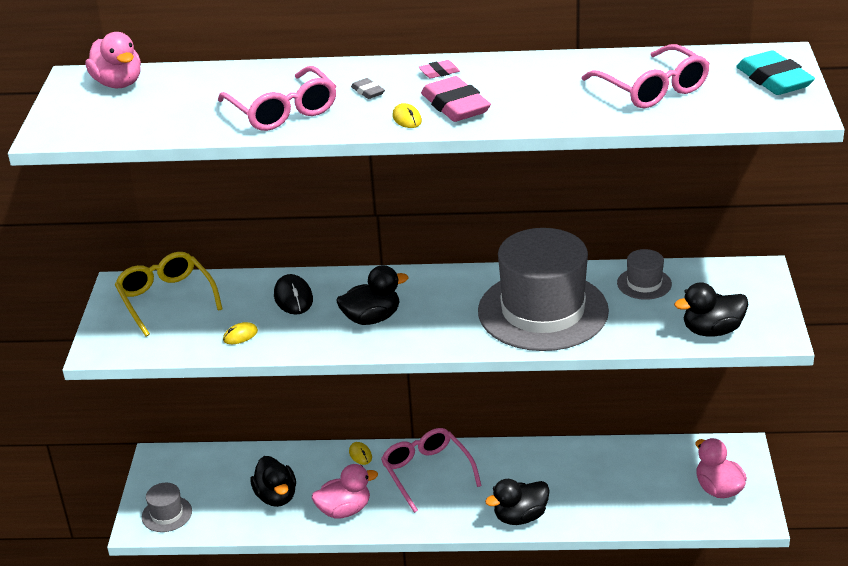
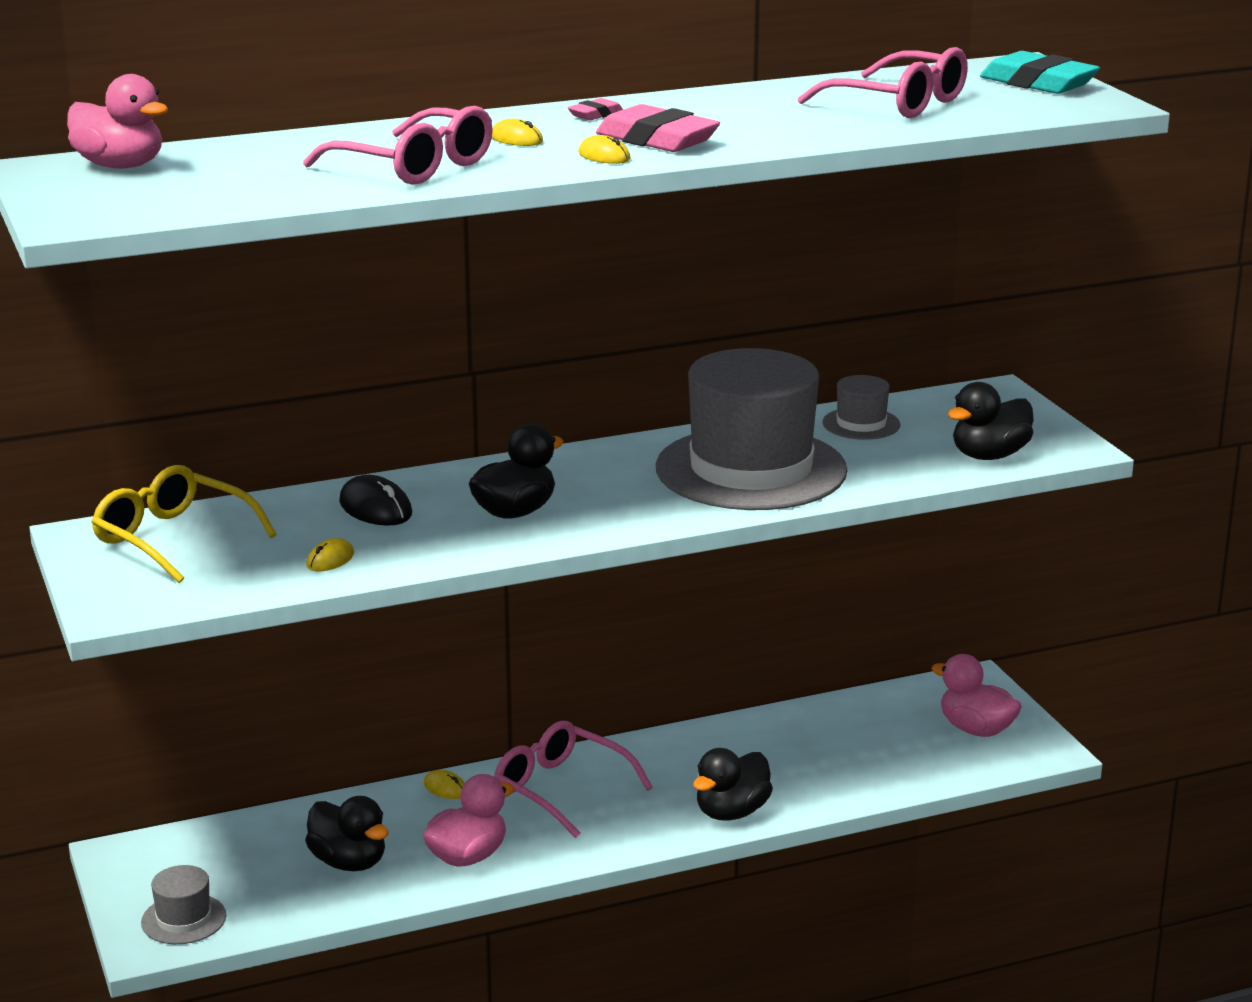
camera: 25 degrees left, 10 degrees down
(368, 92) = (516, 139): grey eraser -> yellow mouse

